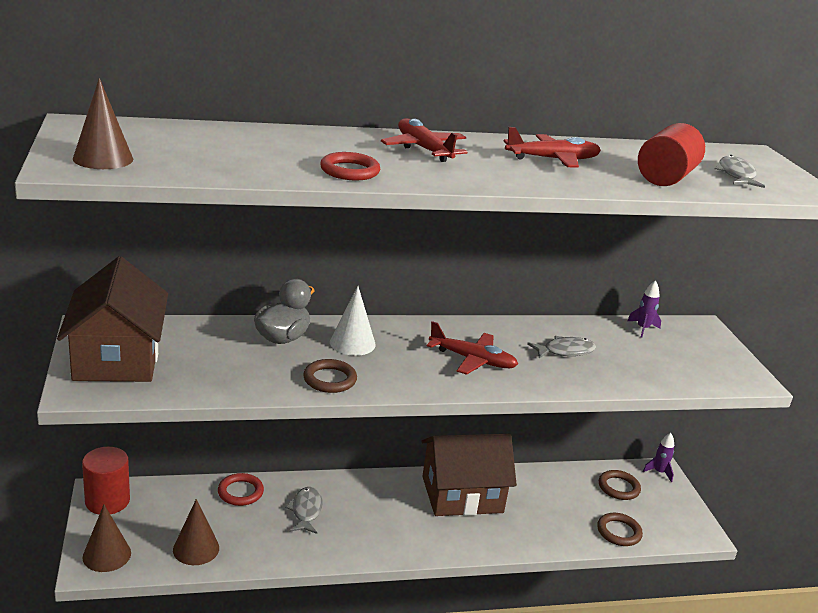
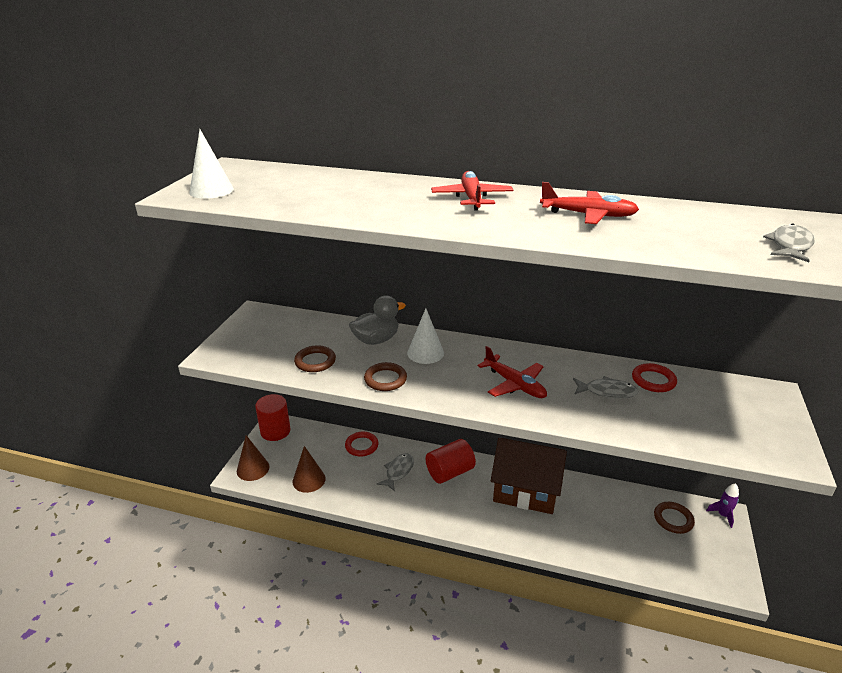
camera: 30 degrees right, 5 degrees up
(103, 159) = (211, 190): brown cone -> white cone
(117, 358) = (254, 336): brown house -> none
(349, 171) = (383, 212): red ring -> red ring (653, 380)
(619, 532) = (650, 560): brown ring -> brown ring (315, 361)
(642, 329) = (703, 384): purple rocket -> none
(665, 177) = (696, 241): red cylinder -> red cylinder (449, 472)

